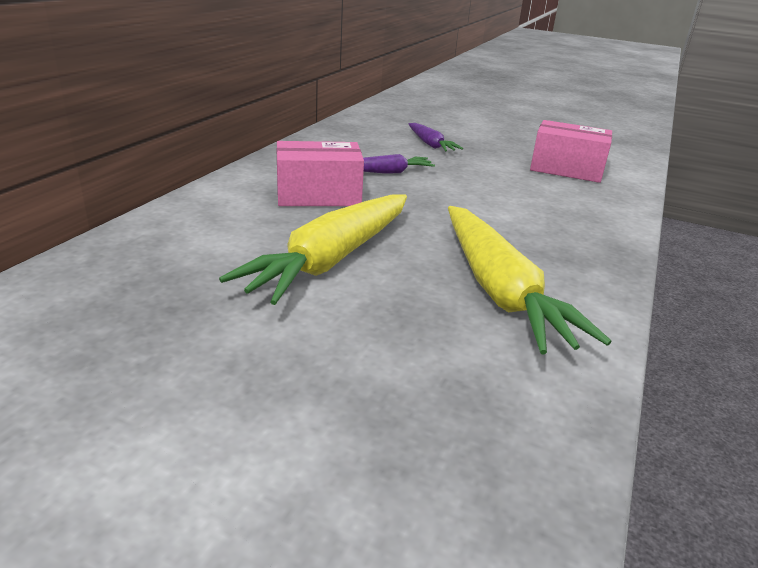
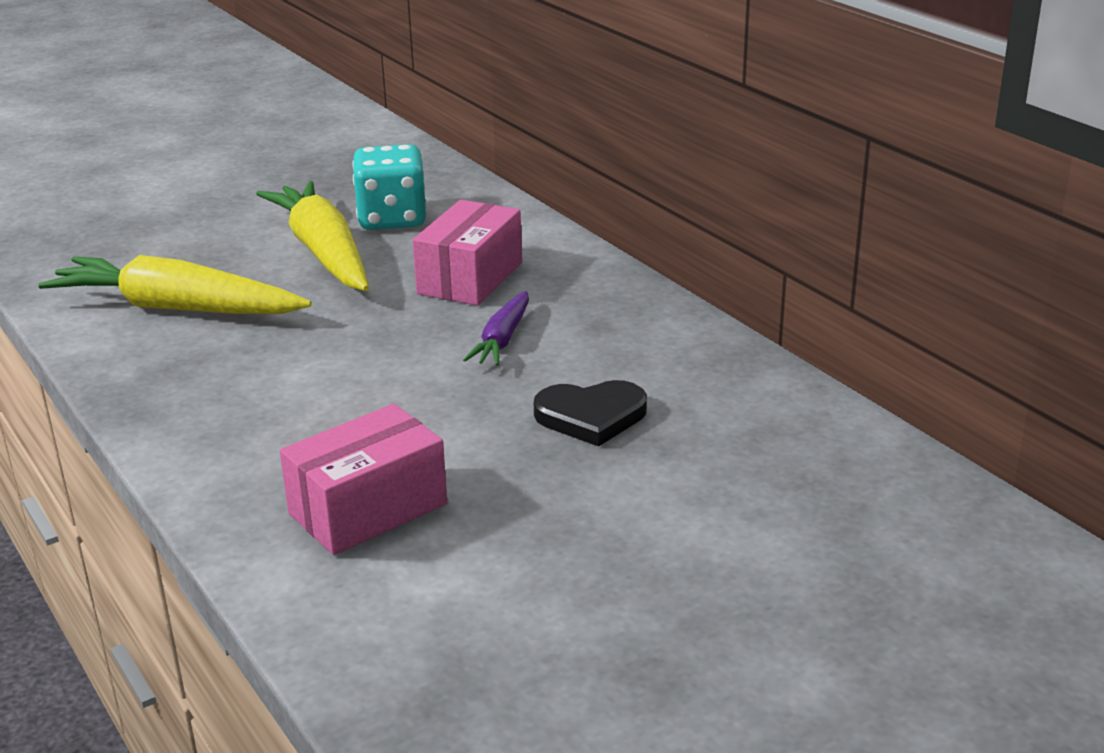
camera: 125 degrees right, 0 degrees up
(234, 249) = (392, 219): none -> turquoise dice
(430, 144) = (591, 416): purple carrot -> black heart

